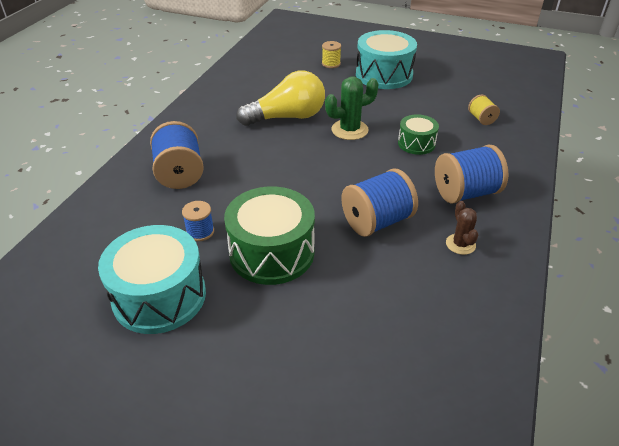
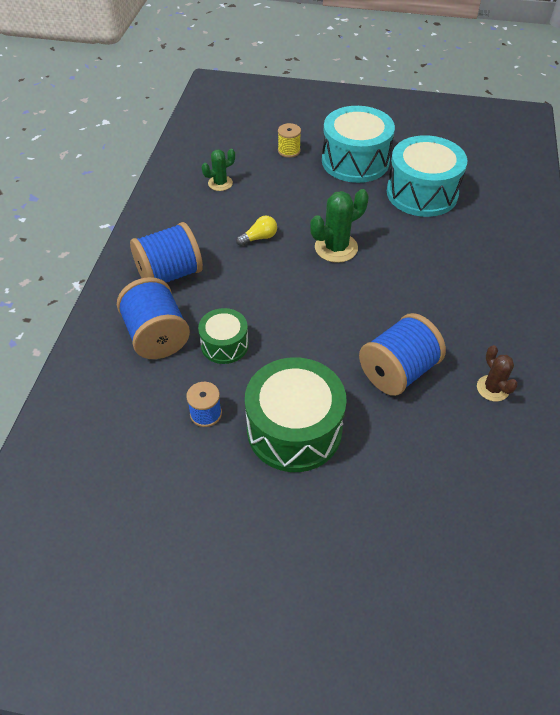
camera: 10 degrees left, 10 degrees up
(159, 296) = (187, 506): turquoise drum -> turquoise drum (422, 193)
(268, 79) = (220, 183): none -> green cactus
(287, 117) = (259, 238): yellow light bulb -> yellow light bulb, size x0.42
(416, 143) = (415, 258): green drum -> green drum (224, 345)
(465, 193) = (483, 320): blue spool -> blue spool (169, 274)
(481, 119) = (479, 214): yellow spool -> none

